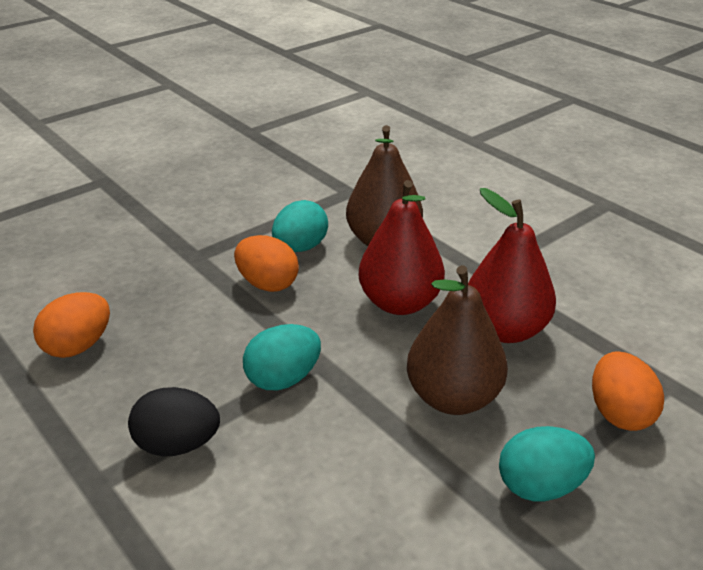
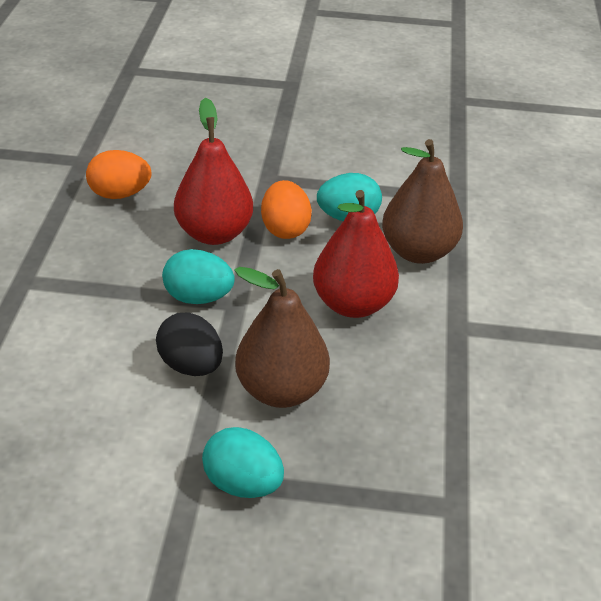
camera: 45 degrees right, 5 degrees up
(177, 445) = (87, 291): black egg -> black egg (191, 366)
(505, 330) = (397, 378): red pear -> red pear (214, 233)
(619, 413) = (378, 493): orange egg -> none

